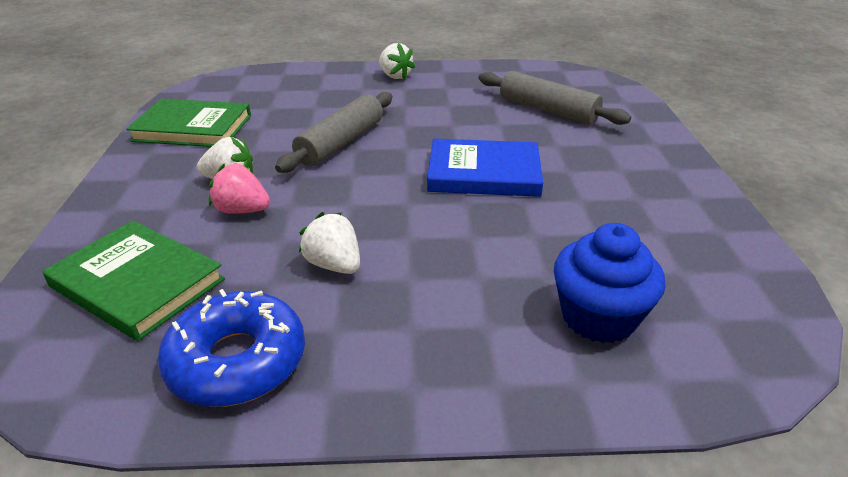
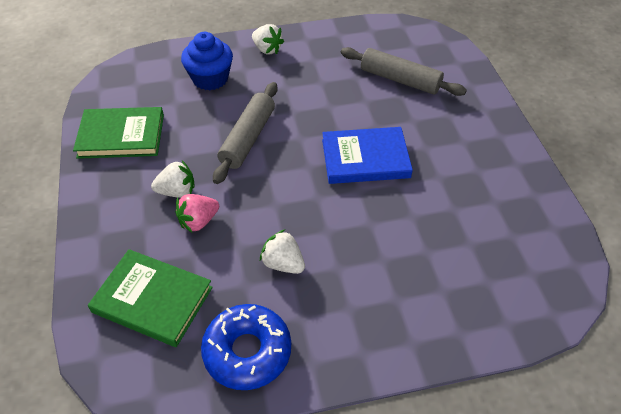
camera: 10 degrees left, 15 degrees up
(242, 210) = (198, 221): pink strawberry -> pink strawberry turned 45 degrees counterclockwise
(598, 317) = (464, 281): blue cupcake -> blue cupcake (210, 79)

